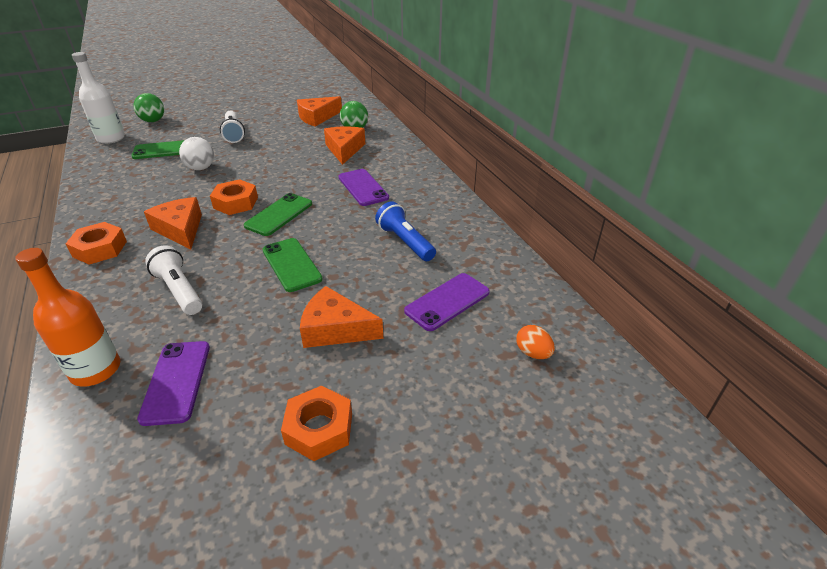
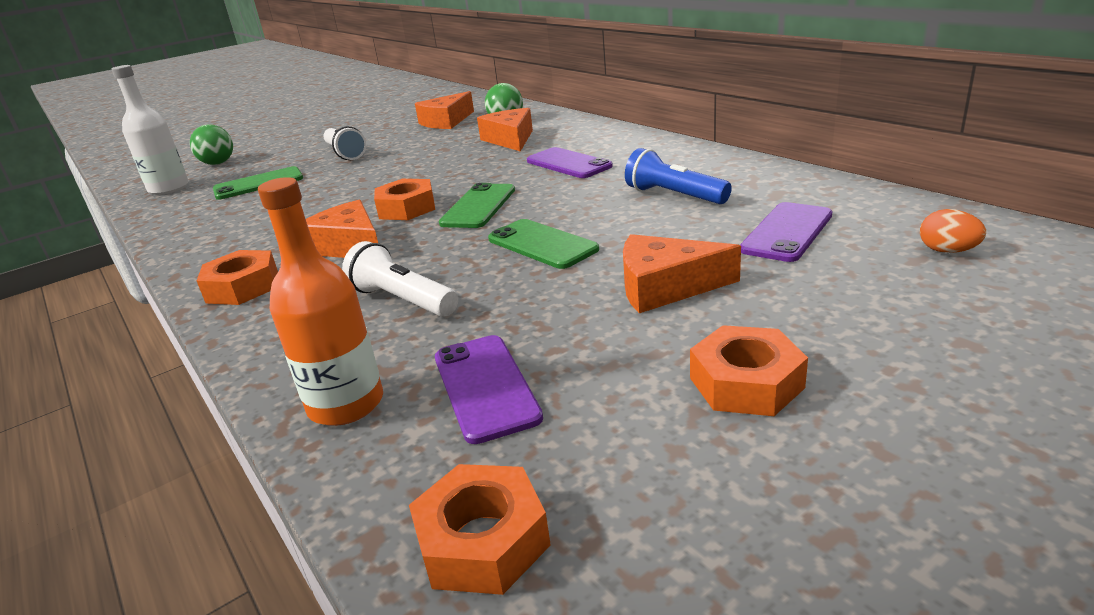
camera: 10 degrees left, 10 degrees down
(99, 498) = (482, 540): none -> orange nut
(201, 168) = (326, 189): white ball -> none

